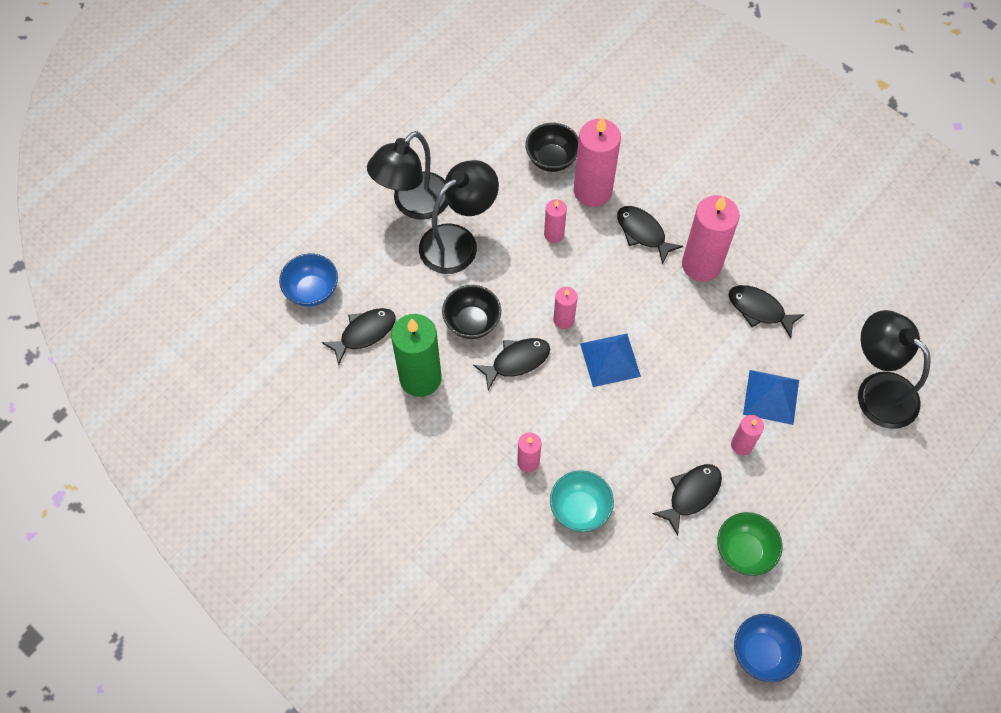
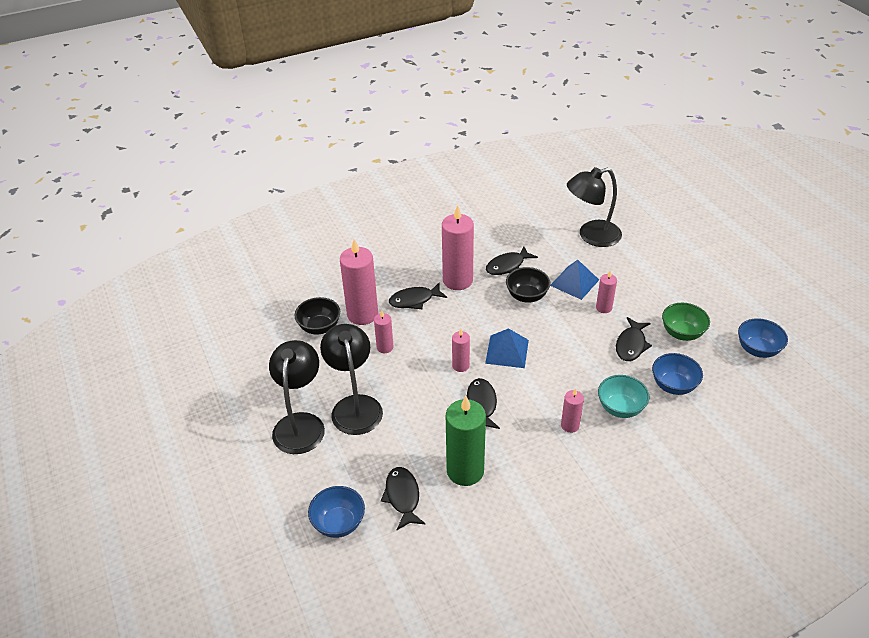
camera: 65 degrees left, 20 degrees down
(413, 204) = (300, 424): black lamp -> black lamp turned 150 degrees counterclockwise
(472, 322) = (432, 421): black bowl -> black bowl (527, 296)
(645, 561) = (673, 385): none -> blue bowl
(691, 495) = (631, 345): black fish -> black fish turned 135 degrees counterclockwise

